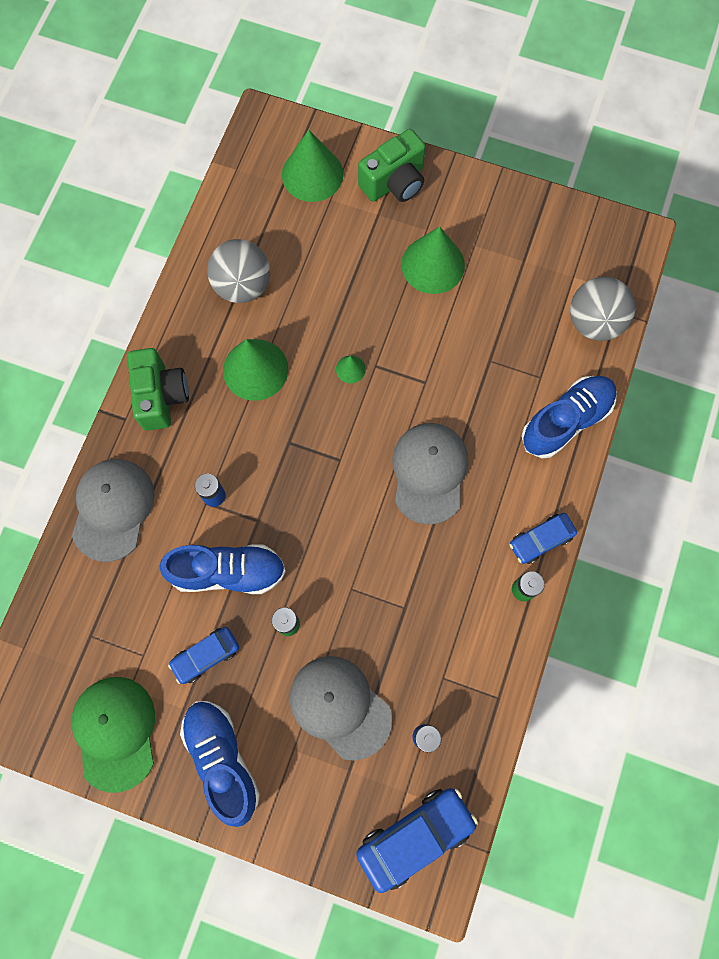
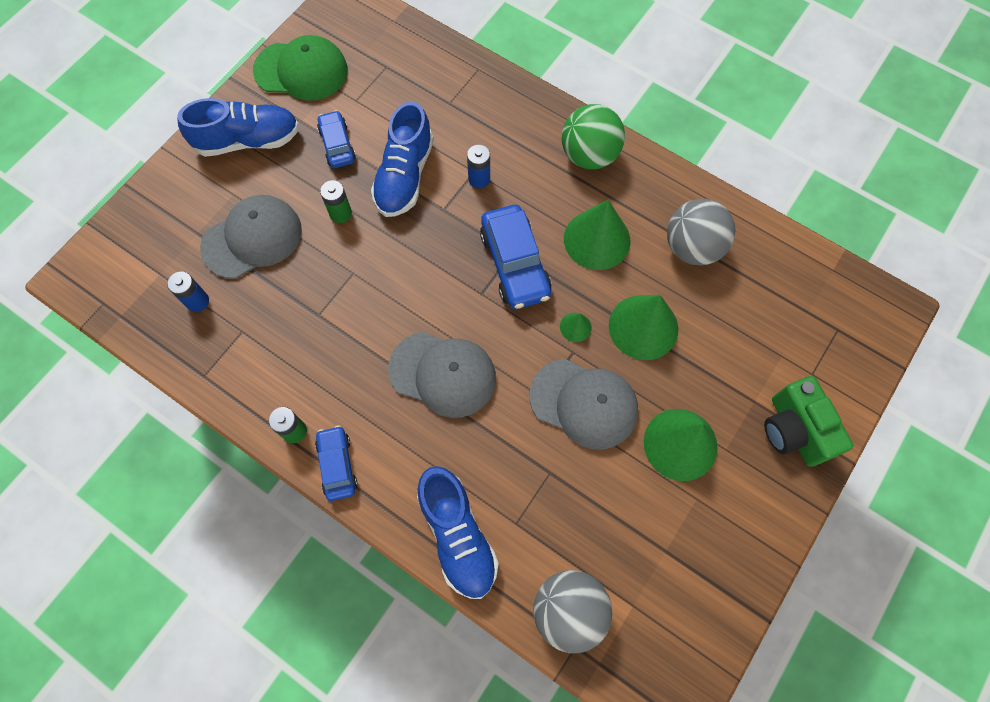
camera: 105 degrees right, 5 degrees down
(112, 509) = (491, 99): grey cap -> grey cap (584, 403)
(161, 396) = (589, 155): green camera -> green ball
(312, 174) = (816, 344): green cone -> green cone (643, 327)
(415, 836) = (120, 271): blue car -> blue car (515, 264)

